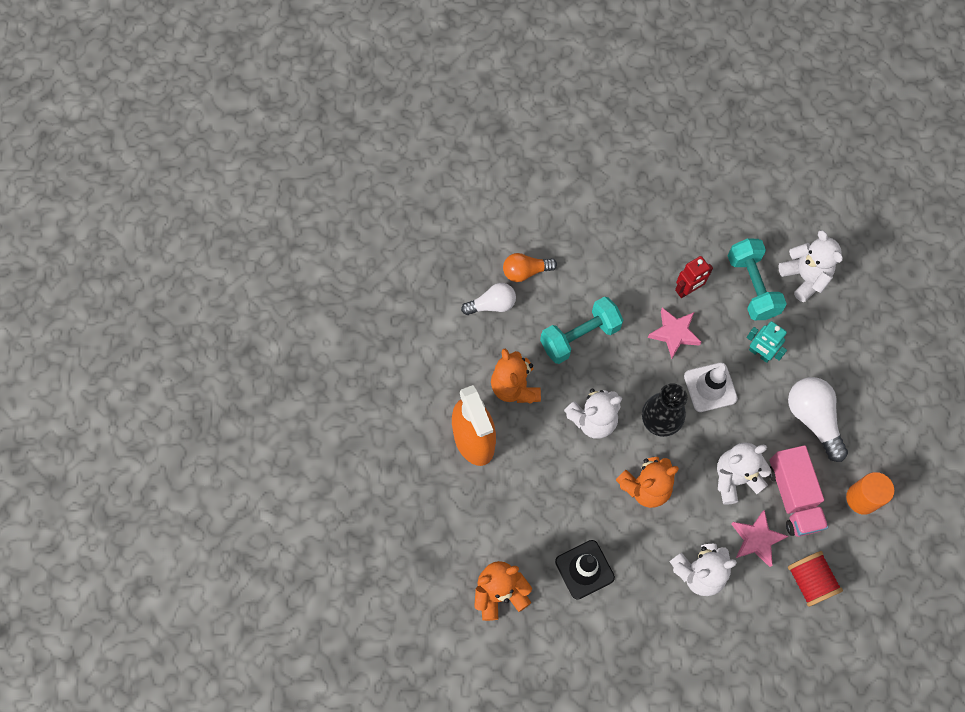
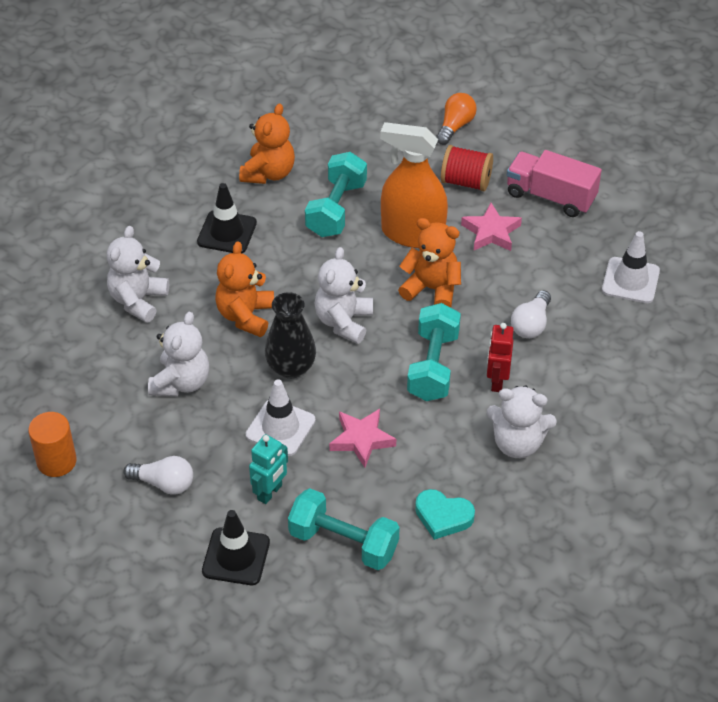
camera: 130 degrees right, 20 degrees down
(400, 272) = (630, 280): none -> white traffic cone
(495, 511) = (336, 209): none -> turquoise dumbbell
(525, 271) = (542, 371): orange light bulb -> orange light bulb (455, 126)
(684, 249) = (443, 516): none -> turquoise heart
(687, 290) = (395, 484): red robot -> red robot (497, 381)
(756, 539) = (116, 358): pink star -> pink star (491, 232)
(759, 353) = (270, 492): turquoise robot -> turquoise robot turned 135 degrees clockwise
(793, 497) = (118, 411): pink truck -> pink truck (550, 196)
(804, 277) = (305, 598): white teddy bear -> white teddy bear (517, 443)
(809, 581) = (42, 367): red spool -> red spool (466, 182)
(813, 419) = (164, 483): white light bulb -> white light bulb, size x0.66
(817, 335) = (236, 557): none -> black traffic cone

